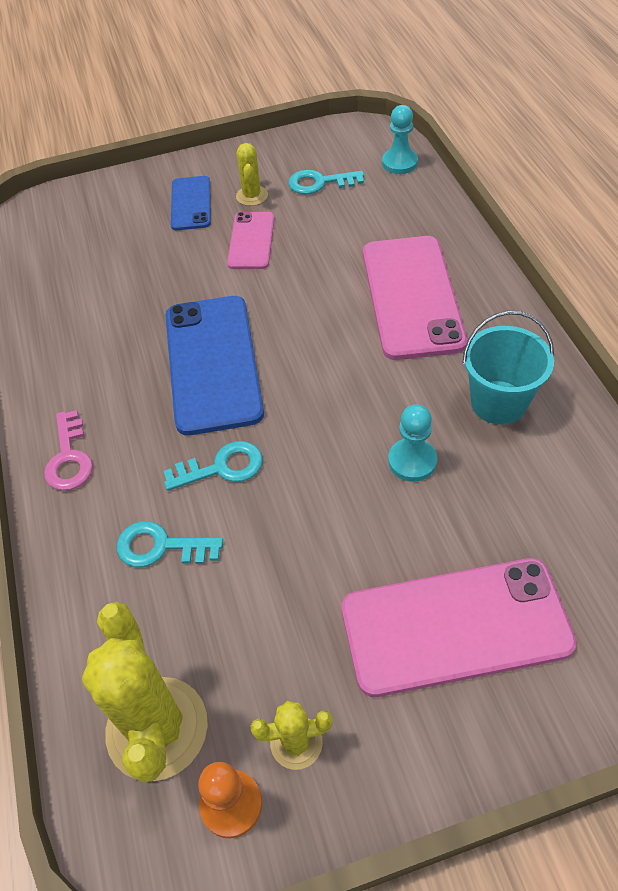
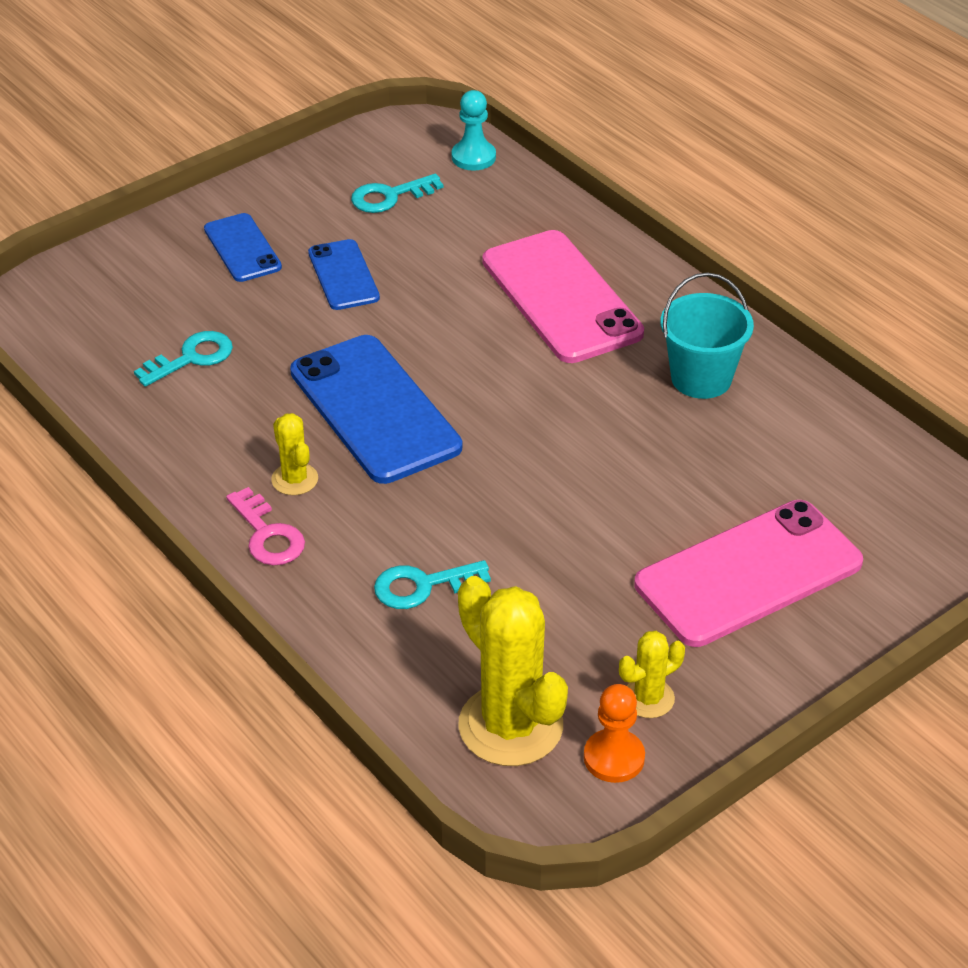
camera: 25 degrees left, 10 degrees down
(222, 467) = (445, 503): turquoise key -> turquoise key (191, 358)
(251, 241) = (343, 275): pink phone -> blue phone
(252, 196) = (314, 226): yellow cactus -> yellow cactus (294, 479)
(412, 461) = (640, 450): turquoise pawn -> none

